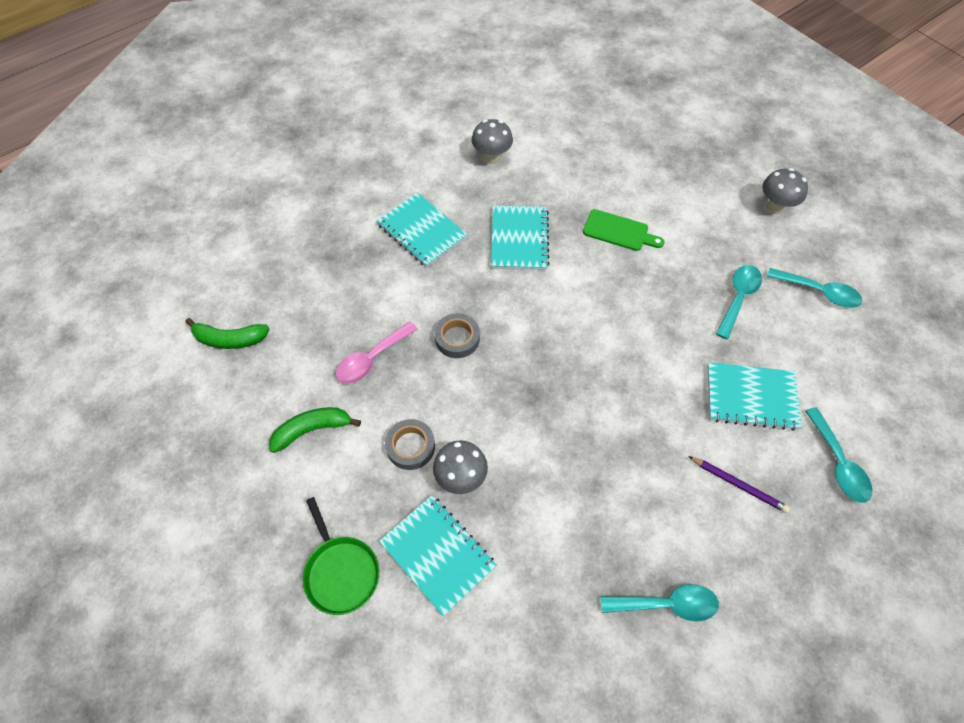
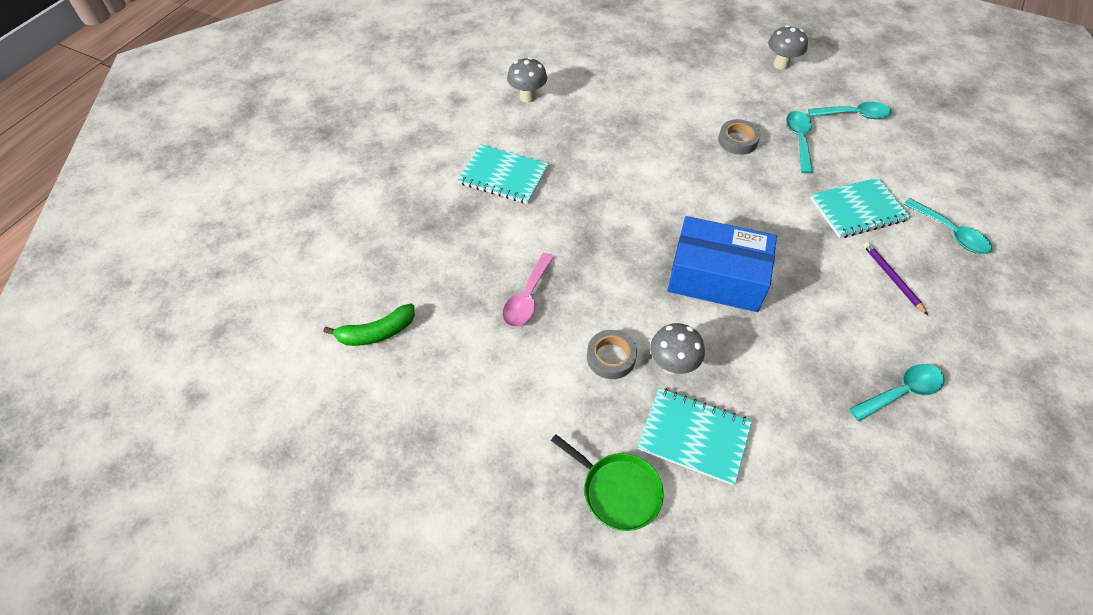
camera: 25 degrees left, 5 degrees down
(312, 430) = (510, 380): green banana -> none
(457, 338) = (593, 252): grey tape -> grey tape (737, 141)
(519, 239) = (594, 154): turquoise notebook -> none
(557, 410) = (716, 277): none -> blue box
(619, 231) = (673, 121): green cutting board -> none
(738, 485) = (892, 278): purple pencil -> purple pencil turned 120 degrees counterclockwise

